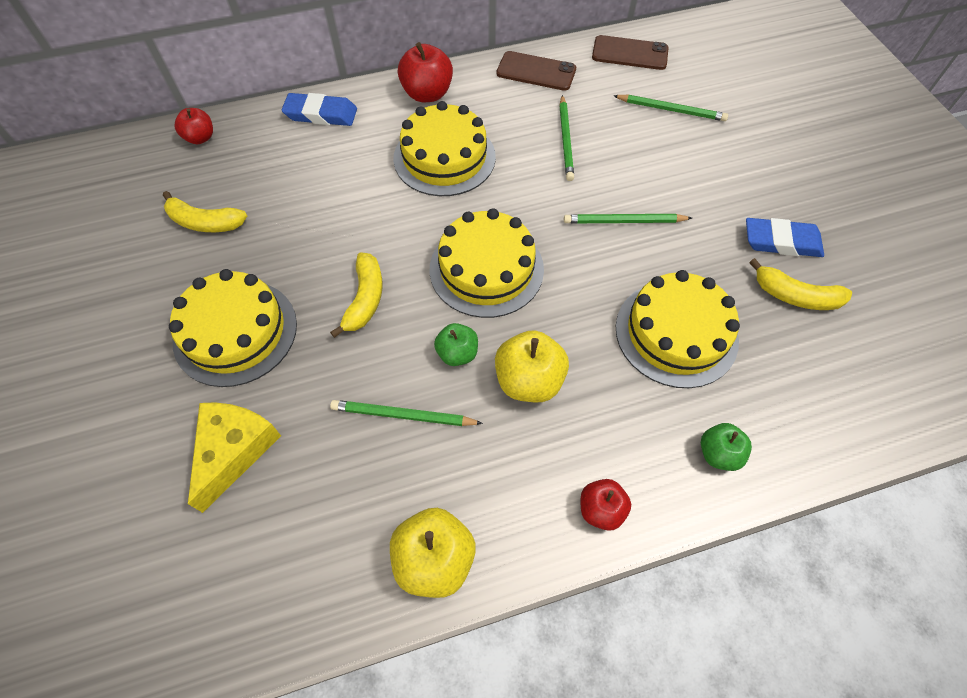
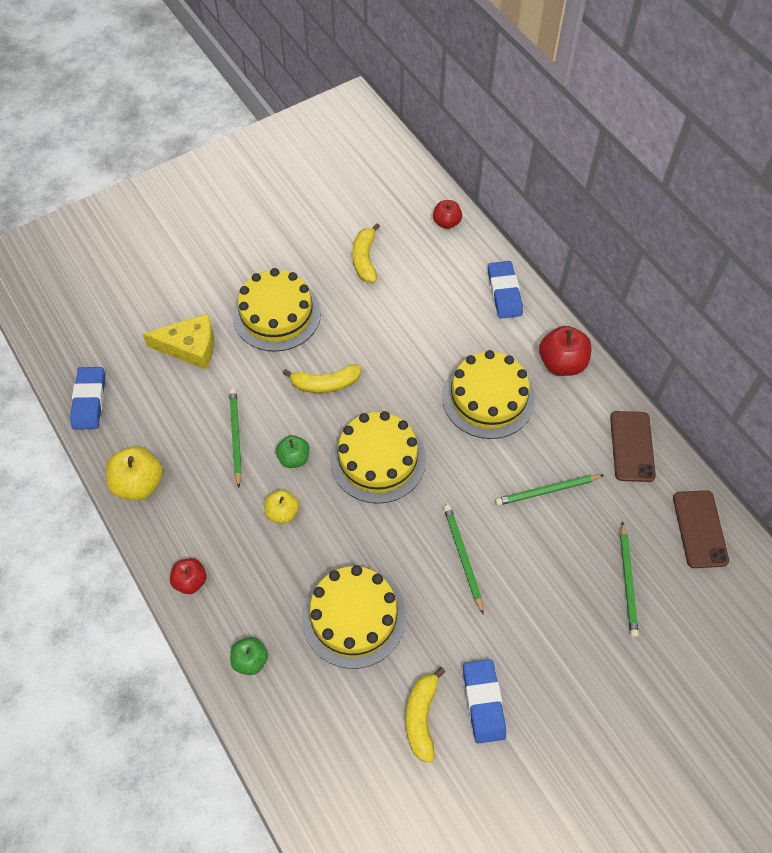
camera: 75 degrees right, 0 degrees up
(260, 619) = (89, 400): none -> blue eraser
(529, 381) = (282, 512): yellow apple -> yellow apple, size x0.62

